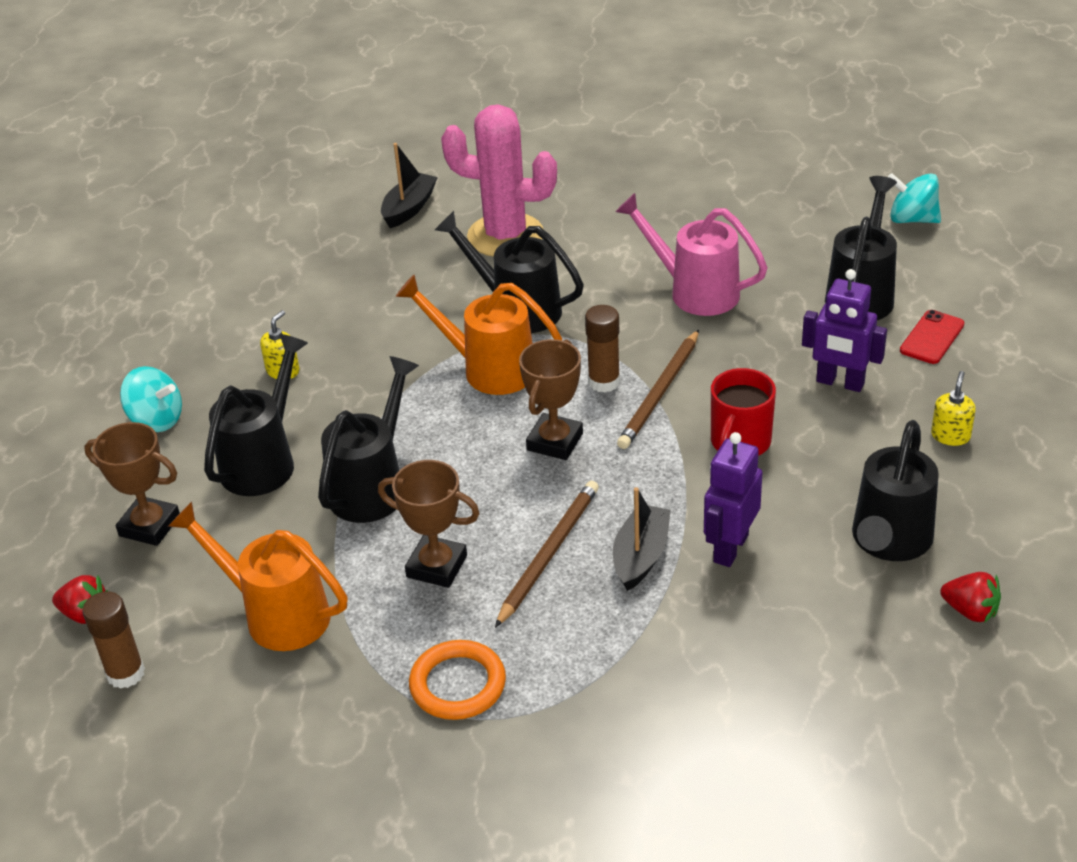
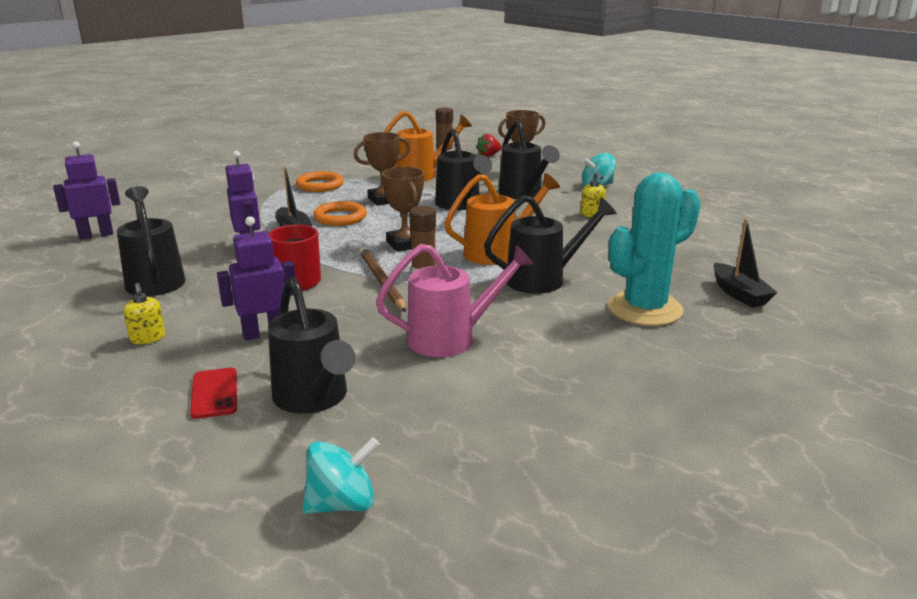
camera: 130 degrees right, 15 degrees down
(505, 236) = (645, 309): pink cactus -> turquoise cactus
(549, 554) = (340, 217): brown pencil -> orange ring
(908, 725) = (96, 235): none -> purple robot
(970, 611) = (82, 274): red strawberry -> none

